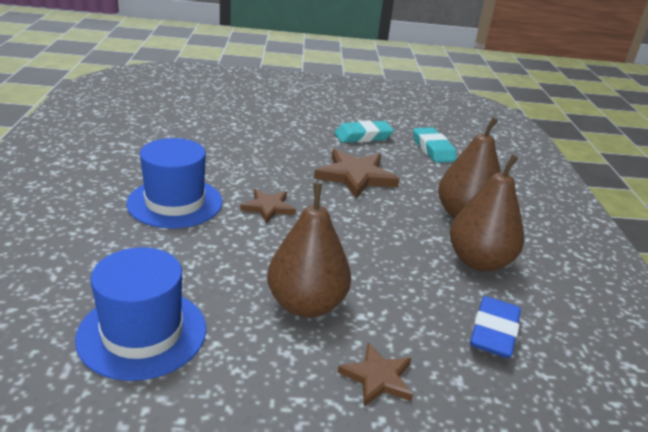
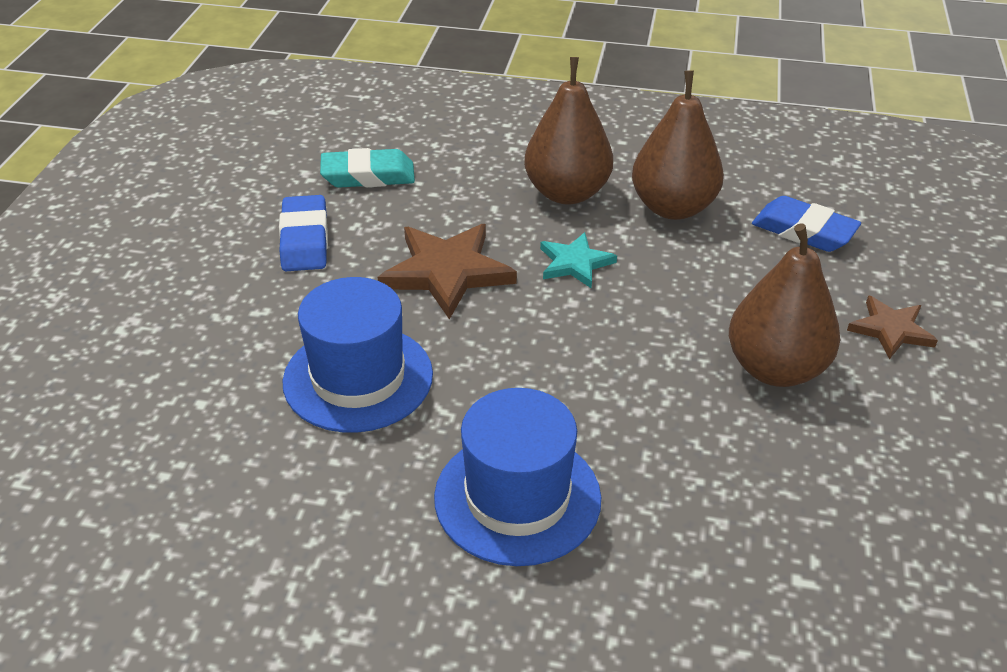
camera: 75 degrees left, 10 degrees up
(142, 333) = (856, 533): blue hat -> blue hat (358, 378)
(268, 207) = (538, 381): brown star -> none
(363, 136) = (305, 240): turquoise eraser -> blue eraser
(387, 219) = (575, 263): none -> turquoise star

